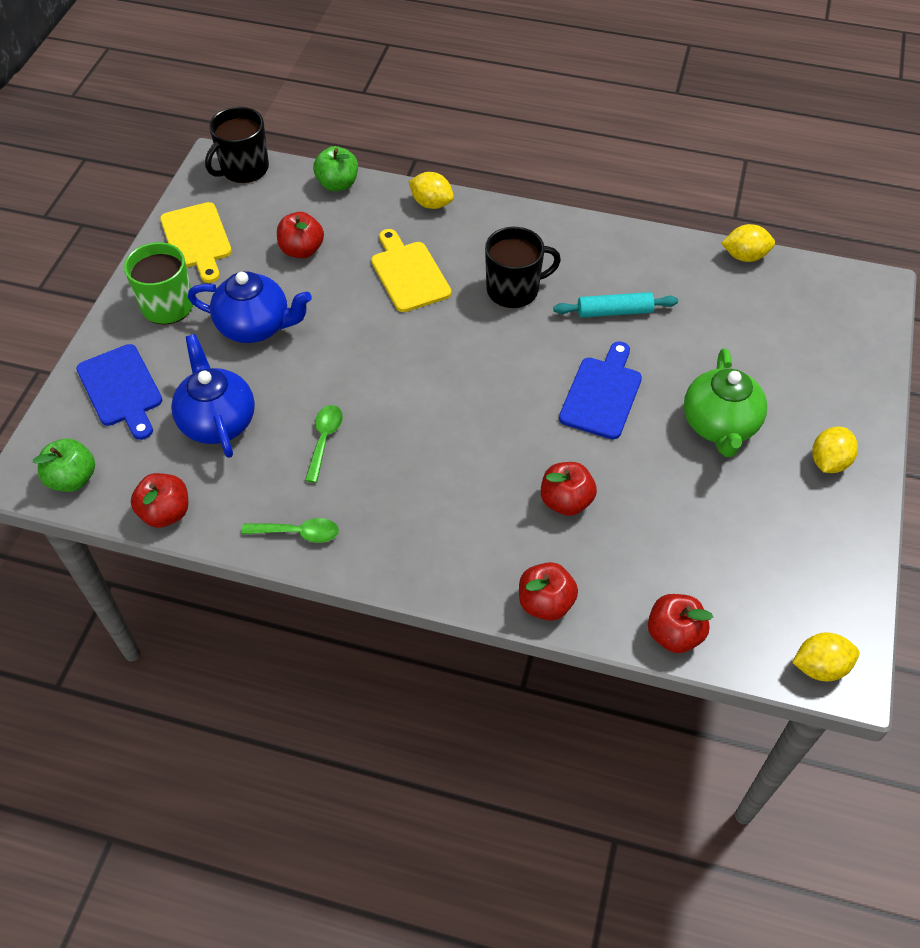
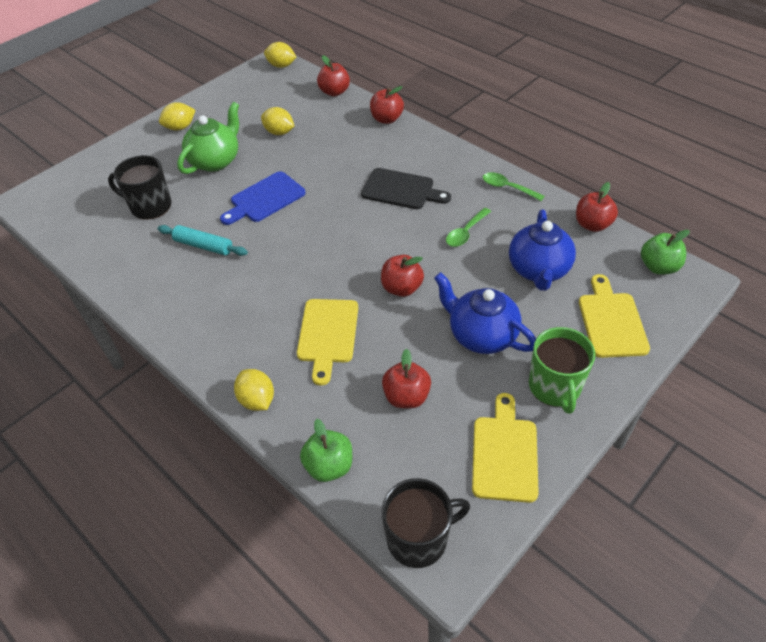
camera: 150 degrees left, 5 degrees down
(121, 389) = (611, 321): blue cutting board -> yellow cutting board
(440, 474) = (401, 190): none -> black cutting board
(514, 289) = (257, 289): black mug -> black mug (150, 206)
(566, 501) = (338, 154): red apple -> red apple (402, 288)
(744, 256) = (72, 251): yellow lemon -> yellow lemon (279, 132)

